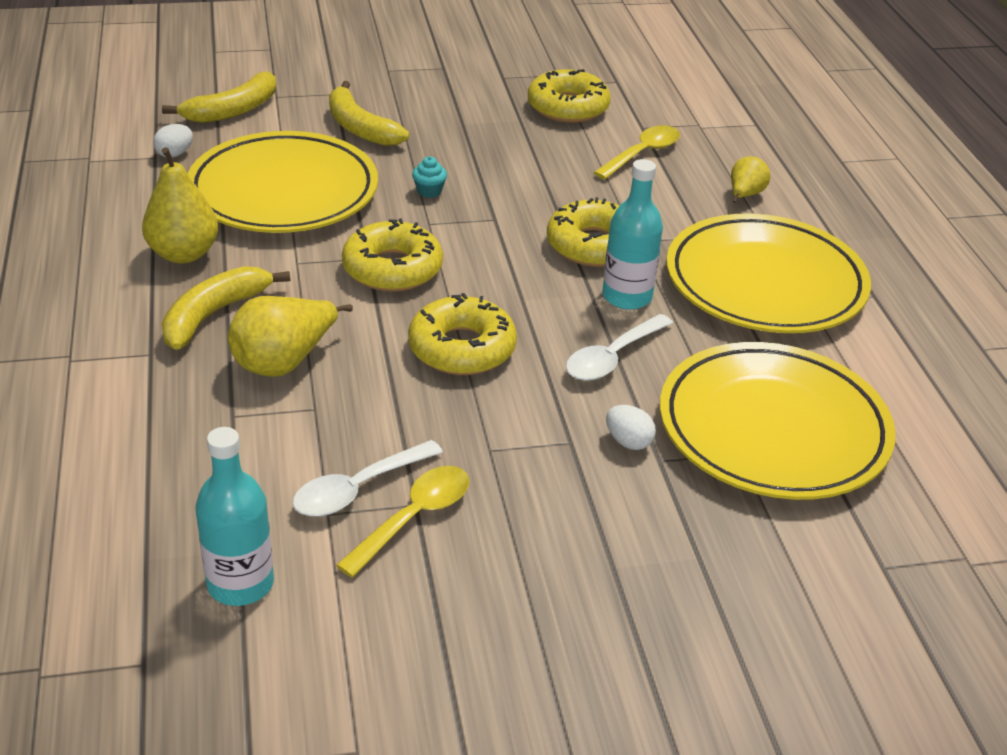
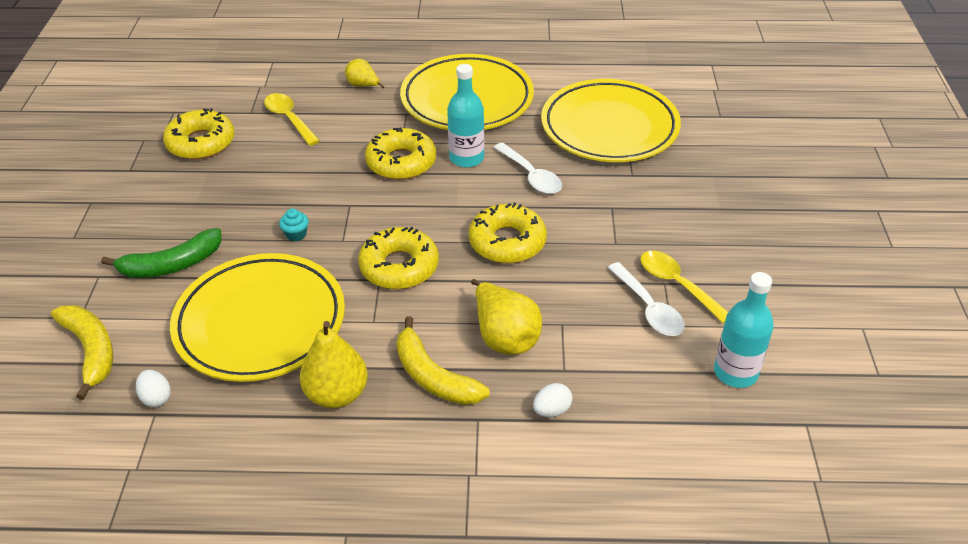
camera: 75 degrees left, 5 degrees up
(360, 128) = (172, 265): yellow banana -> green banana
(628, 442) = (614, 184): white egg -> white egg (552, 410)

